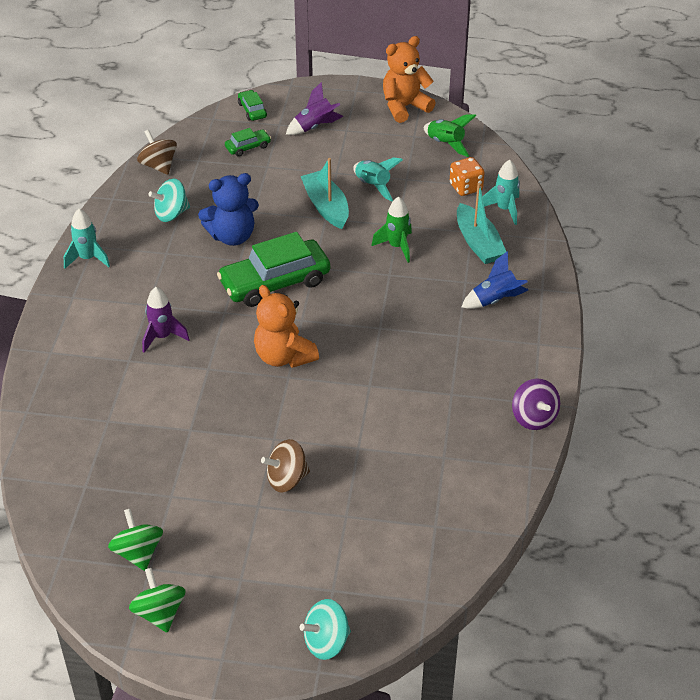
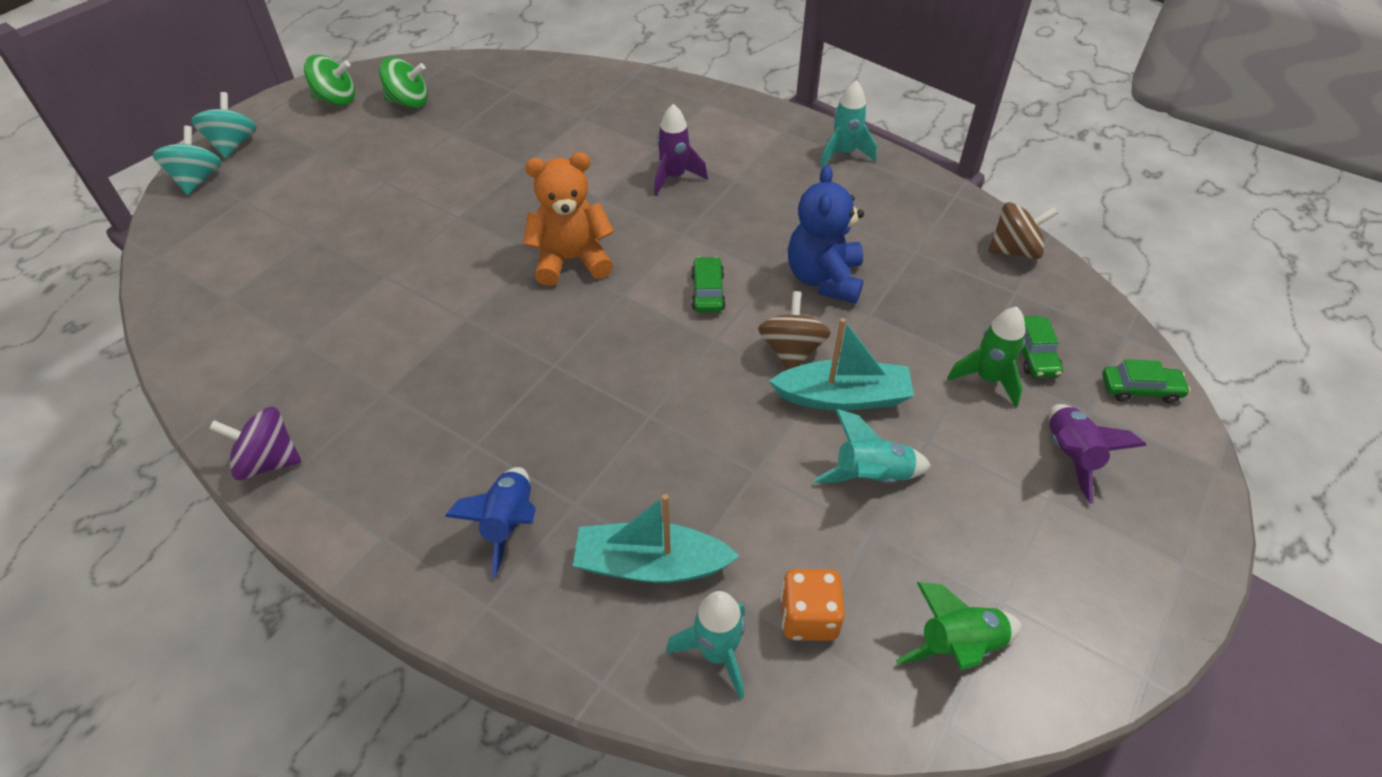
camera: 115 degrees right, 5 degrees up
(171, 214) = (899, 236): turquoise spinning top -> turquoise spinning top (233, 144)
(275, 282) = (707, 292): green car -> green car, size x0.46
(287, 479) = (397, 210): brown spinning top -> brown spinning top (791, 351)
(397, 246) = (704, 448): green rocket -> green rocket (987, 379)
(404, 107) = (1108, 626): orange teddy bear -> none

